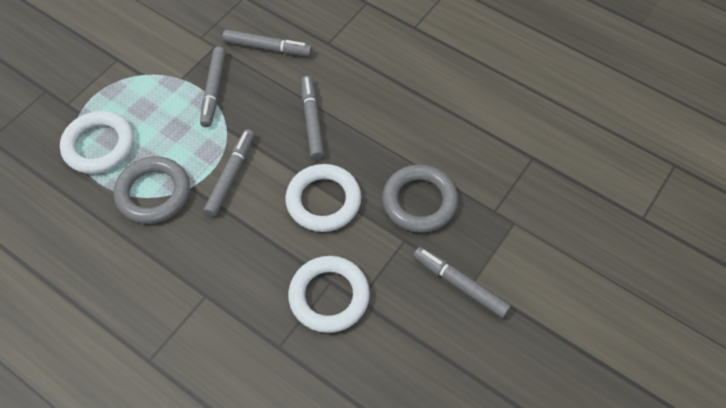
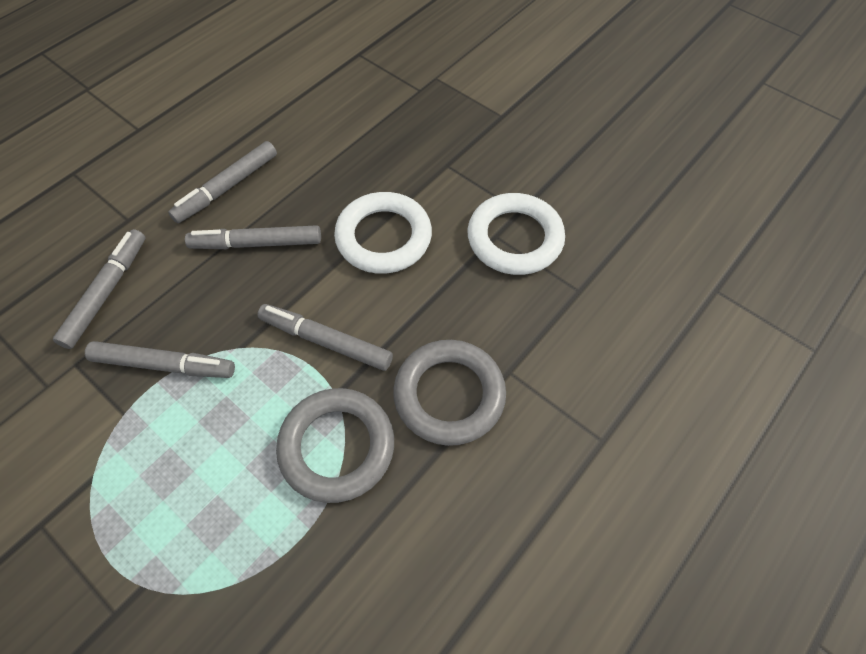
camera: 85 degrees left, 0 degrees up
(99, 145) = (226, 542): white ring -> none
(419, 201) = (398, 148): grey ring -> grey ring (449, 395)
(460, 284) = (504, 126): grey marker -> grey marker (227, 187)

